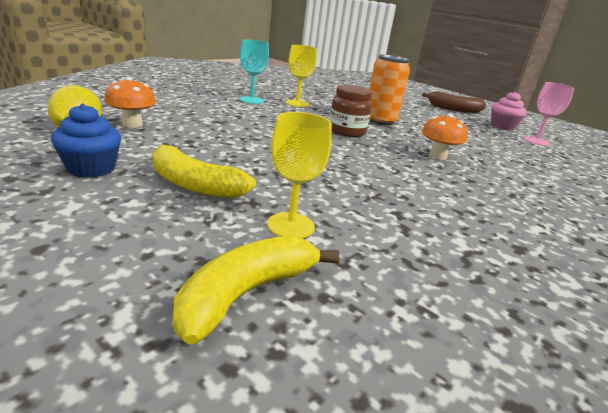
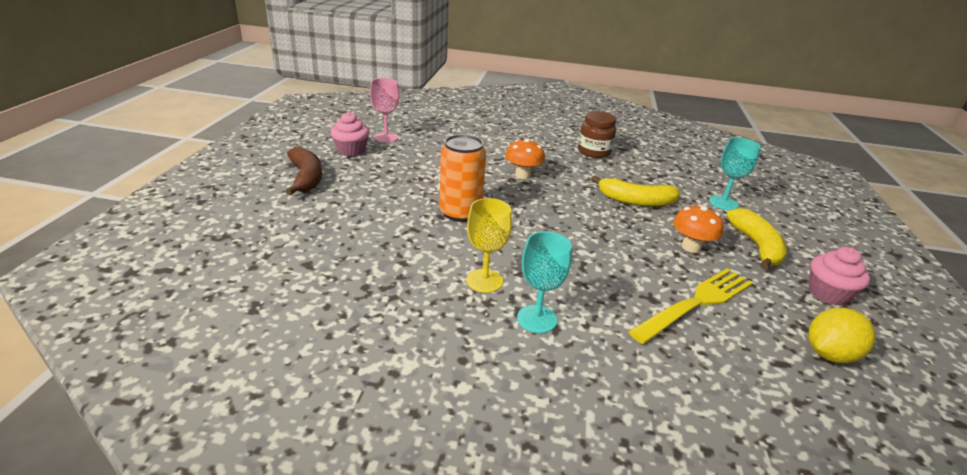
camera: 120 degrees left, 5 degrees up
(91, 168) = (828, 294): blue cupcake -> pink cupcake
(132, 124) = (762, 339): orange mushroom -> orange mushroom (691, 247)
(191, 127) = (696, 303): none -> yellow fork
(246, 293) = (777, 198): yellow banana -> yellow banana (636, 201)
(291, 225) = (723, 203): yellow goblet -> turquoise goblet
(347, 131) = (536, 222): brown jar -> brown jar (594, 152)

